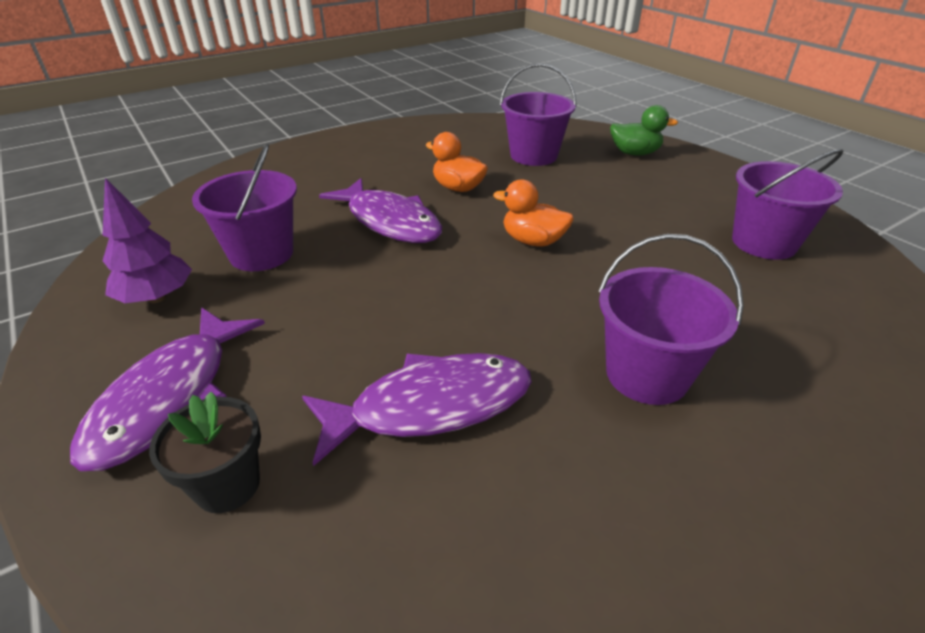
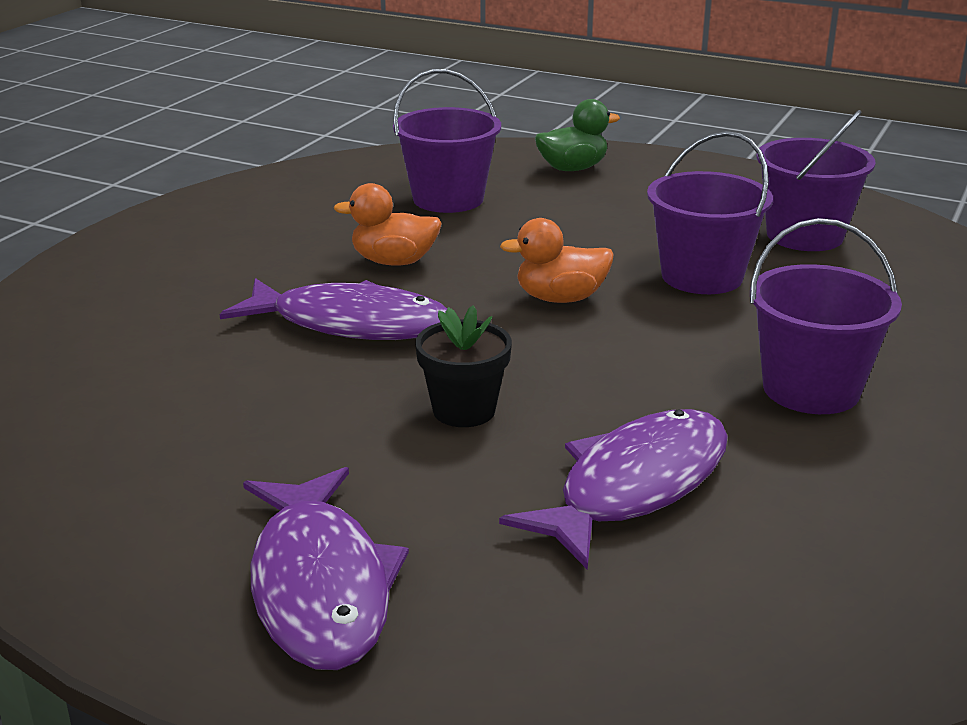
camera: 30 degrees left, 10 degrees down
(156, 297) = (136, 501): purple tree -> none
(227, 485) = (506, 626): black flower pot -> black flower pot (464, 410)
(261, 253) = (218, 409): purple bucket -> purple bucket (702, 276)

